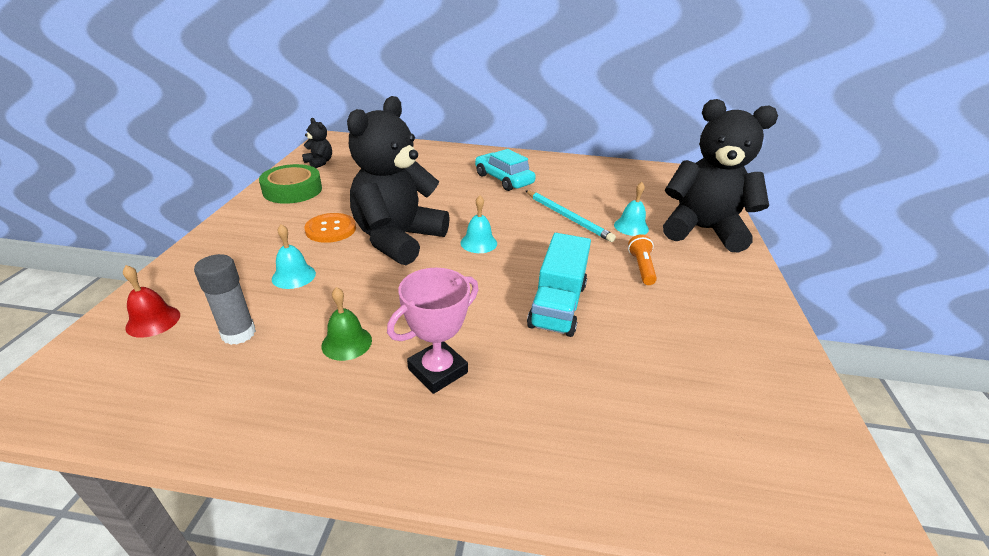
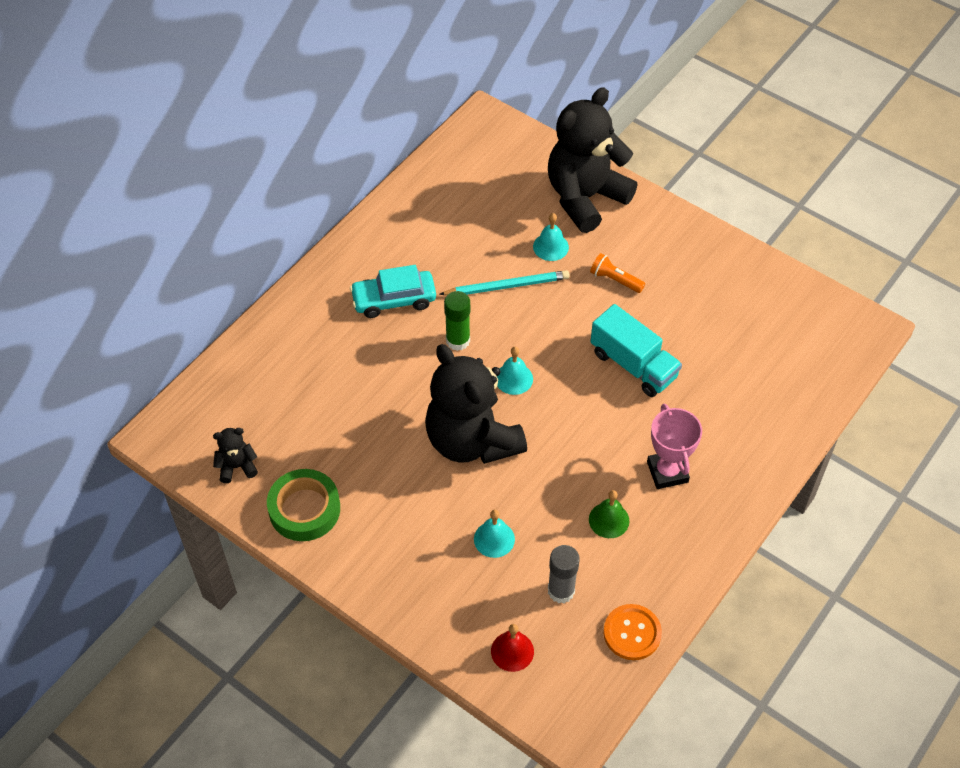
camera: 60 degrees left, 20 degrees up
(331, 229) = (421, 492): orange button -> orange button (632, 633)
(492, 210) = (458, 340): none -> green glue stick

